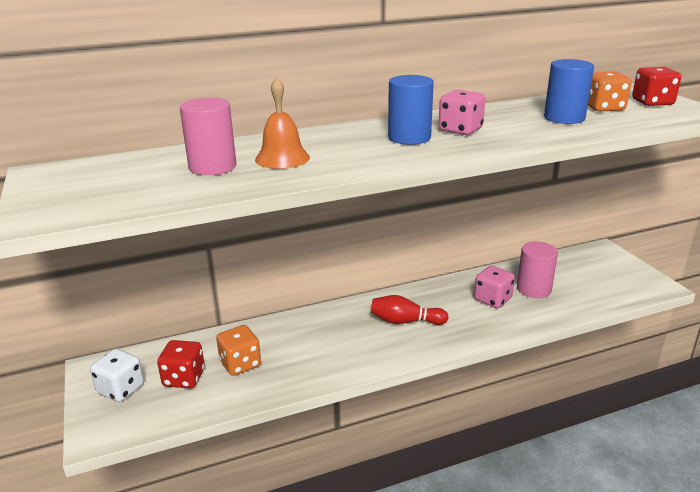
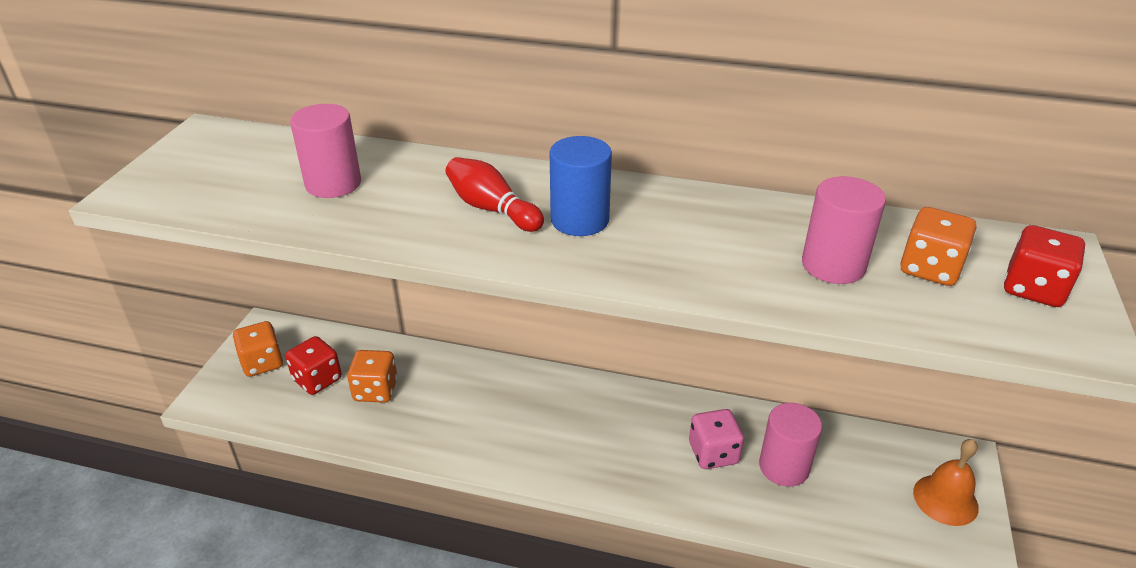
camera: 35 degrees right, 10 degrees up
(121, 389) = (262, 363): white dice -> orange dice
(282, 158) = (408, 198): orange bell -> orange bell (945, 499)
(405, 321) = (580, 428): red bowling pin -> red bowling pin (492, 209)
(460, 130) = (659, 231): pink dice -> none
(564, 118) = (833, 265): blue cylinder -> pink cylinder

